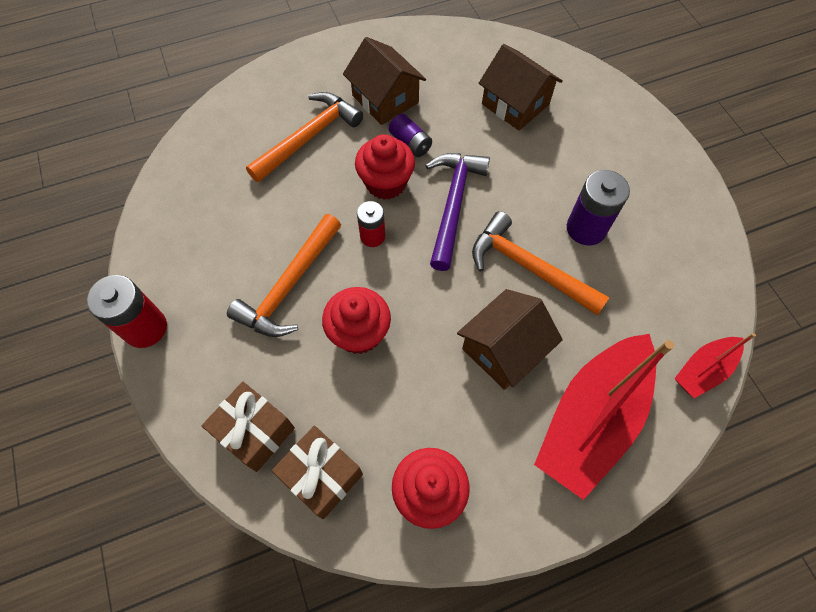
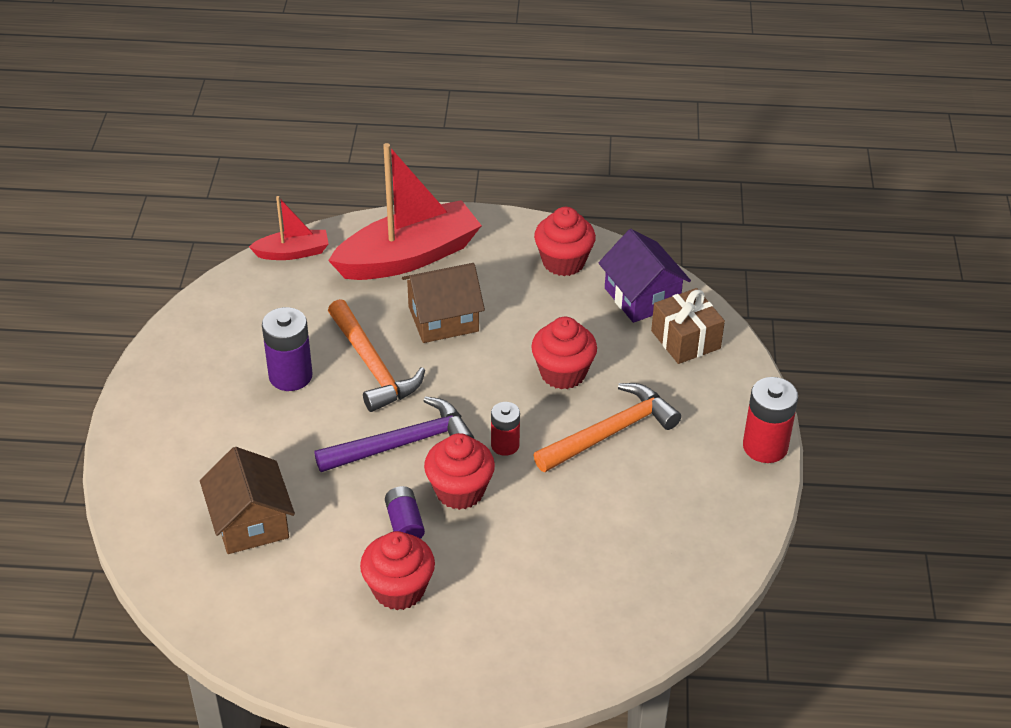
camera: 155 degrees left, 20 degrees down
(309, 137) = (518, 576): orange hammer -> none
(321, 476) = (642, 297): brown gift -> purple house
(385, 99) = (399, 589): brown house -> red cupcake
(453, 205) = (403, 444): purple hammer -> purple hammer turned 150 degrees counterclockwise

